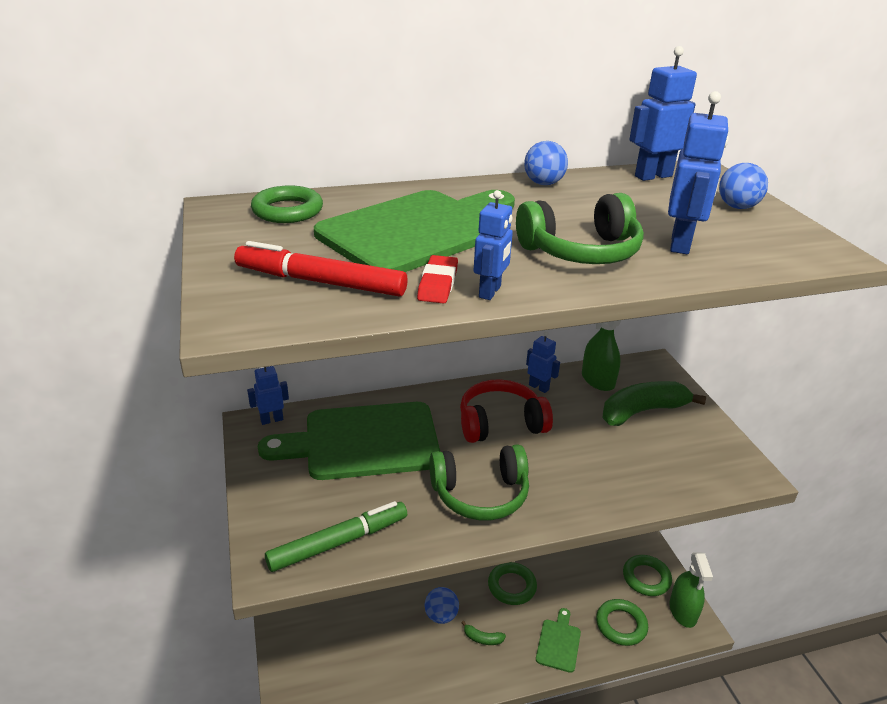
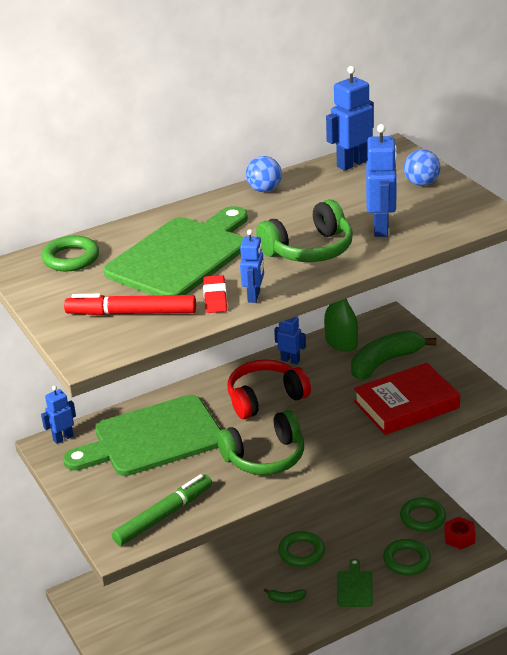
camera: 10 degrees left, 0 degrees up
(441, 615) = (243, 590): blue ball -> none
(659, 467) = (406, 405): none -> red book
(682, 611) = (459, 537): green spray bottle -> red nut

